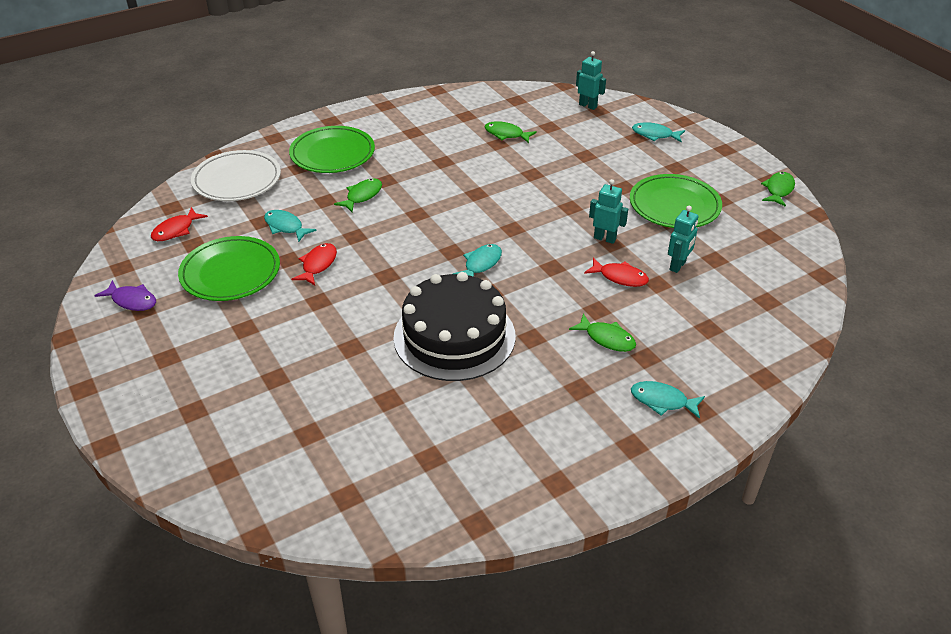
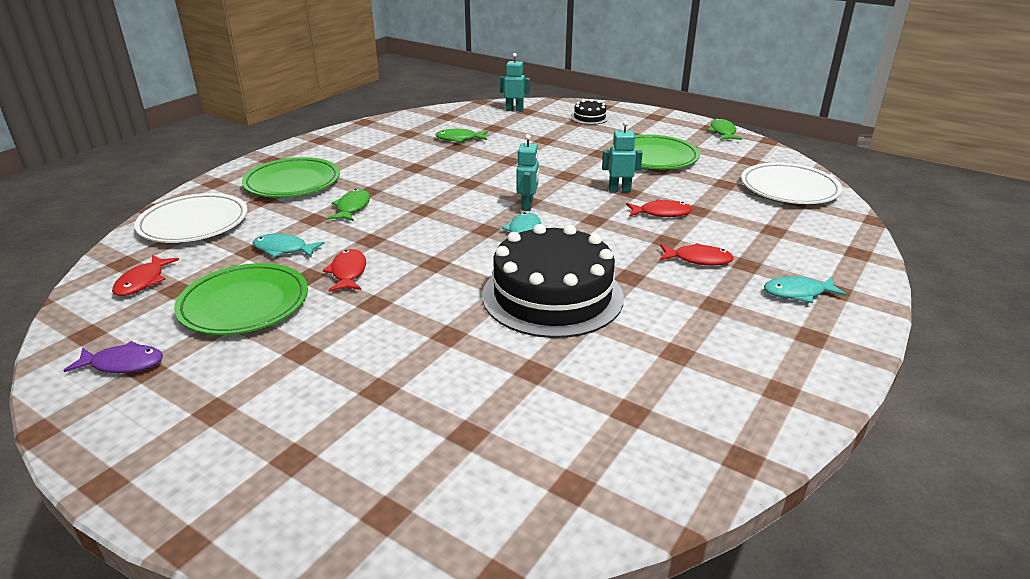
camera: 25 degrees left, 10 degrees down
(607, 338) = (698, 259): green fish -> red fish
(655, 135) = (589, 118): turquoise fish -> black cake
(678, 266) = (701, 194): turquoise robot -> turquoise robot (527, 206)
(775, 283) = (789, 188): none -> white plate

